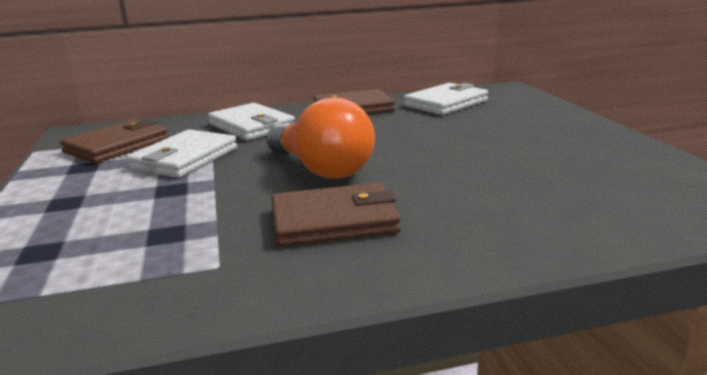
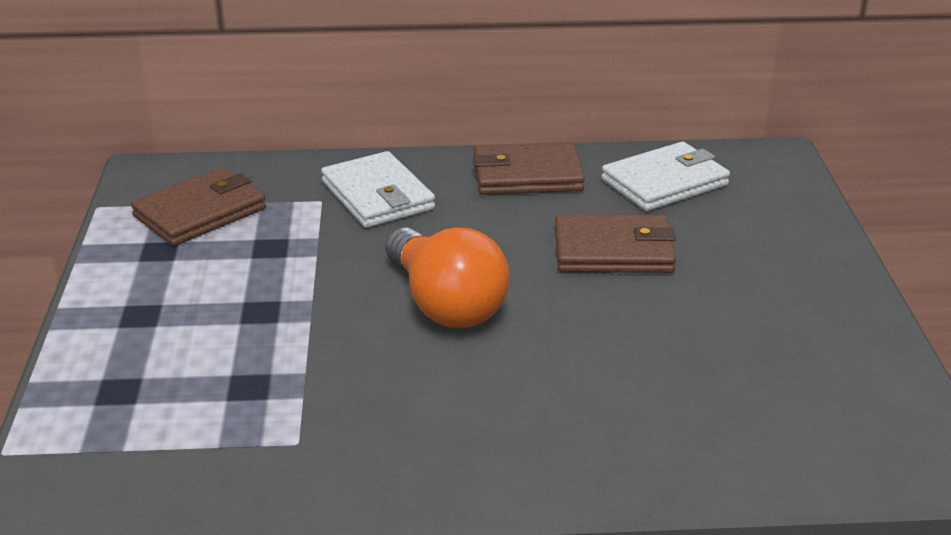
camera: 10 degrees right, 10 degrees up
(185, 158) = (282, 254): white wallet -> none
(334, 221) = (433, 397): brown wallet -> brown wallet (613, 250)

